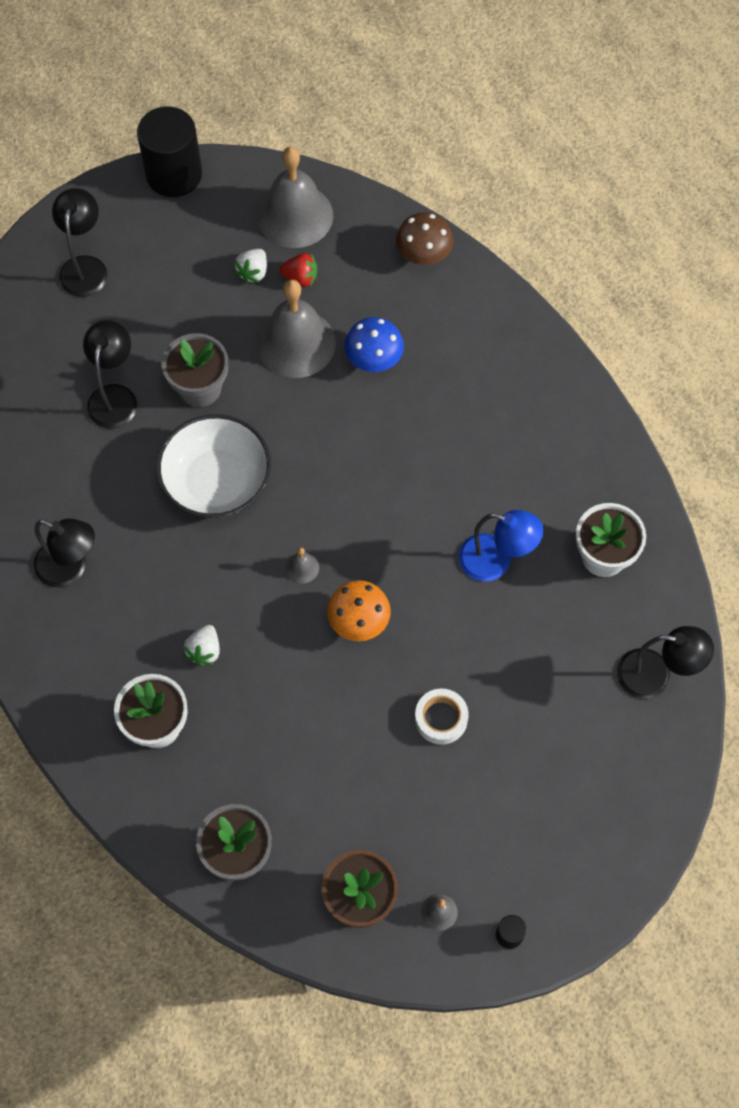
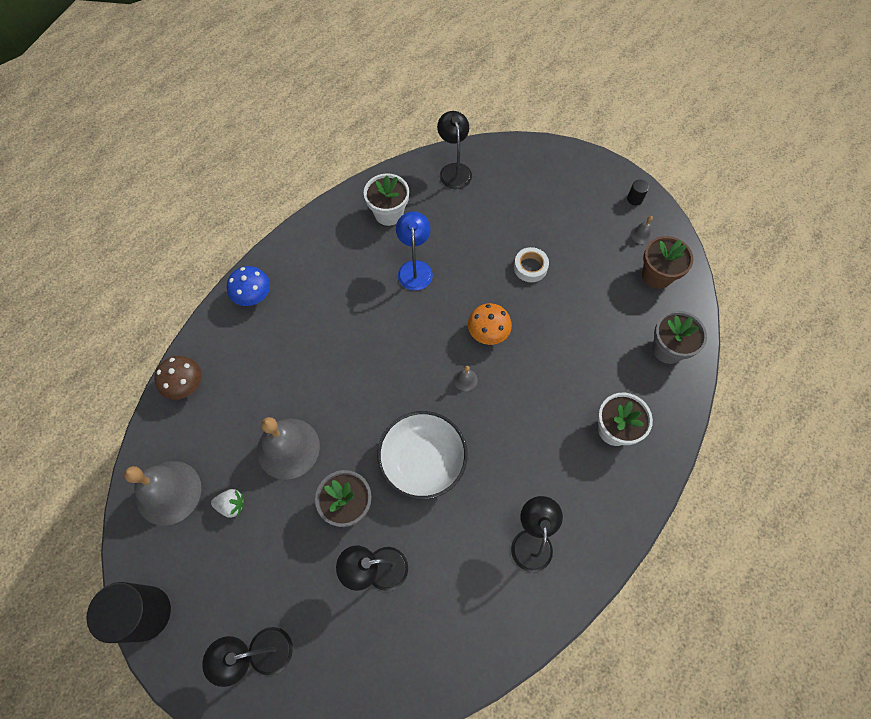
camera: 110 degrees left, 0 degrees up
(204, 650) = (550, 420): white strawberry -> none
(300, 278) = (228, 466): red strawberry -> none
(374, 359) = (286, 389): blue mushroom -> blue mushroom (253, 296)

